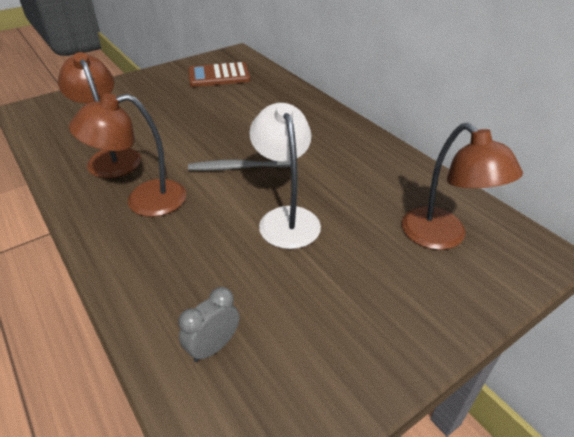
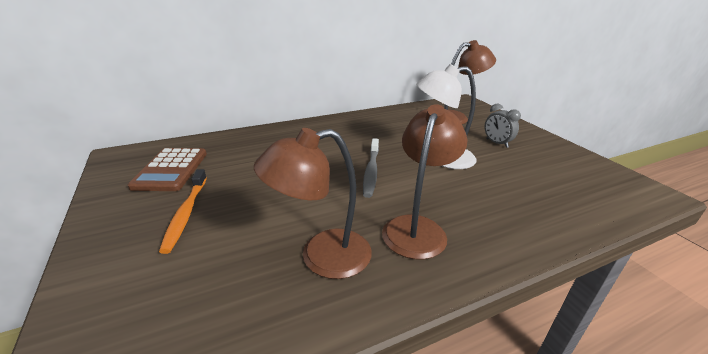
camera: 80 degrees left, 10 degrees down
(143, 201) = (417, 228): brown lamp -> brown lamp turned 150 degrees counterclockwise
(162, 97) = (186, 214): none -> orange toothbrush
(213, 347) = (577, 195): grey clock -> grey clock (496, 143)

